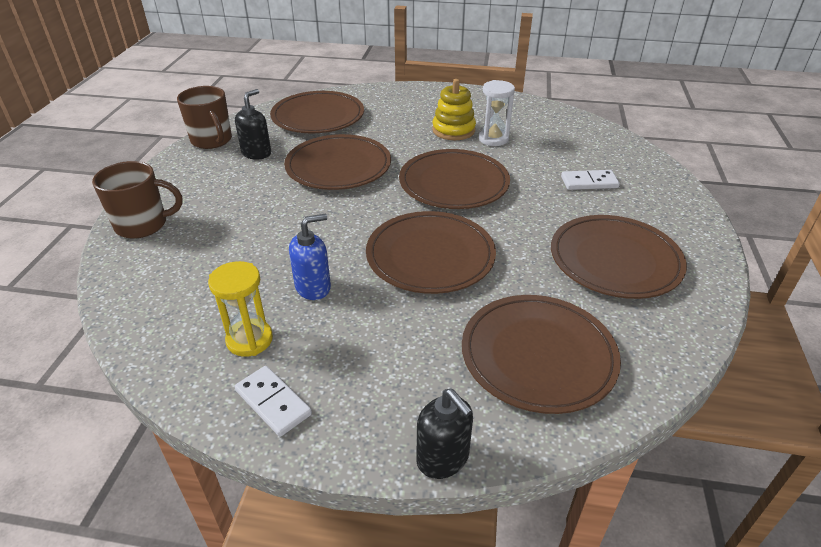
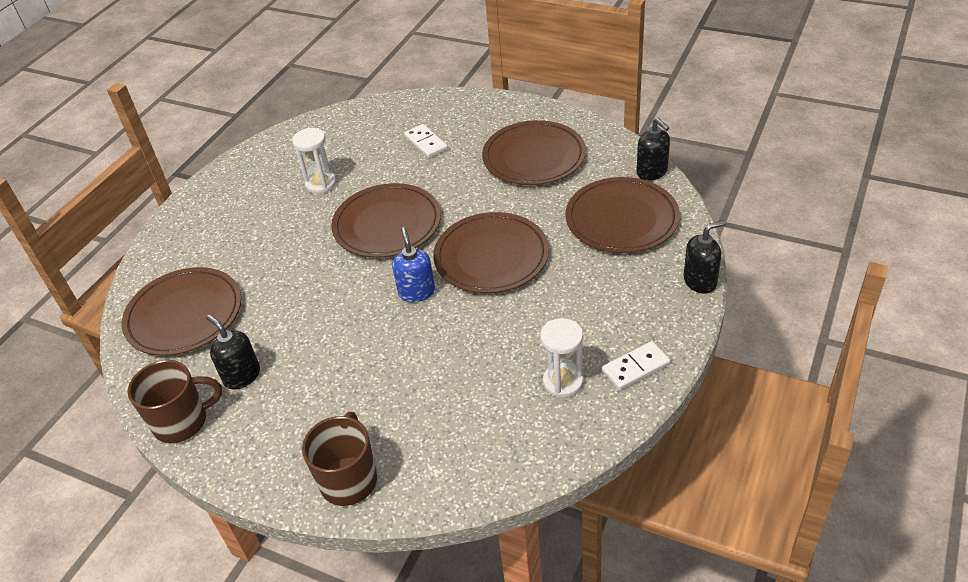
camera: 70 degrees left, 5 degrees up
(249, 340) = (563, 382): yellow hourglass -> white hourglass
(313, 287) = (507, 337): blue soap dispenser -> blue soap dispenser (416, 292)
(338, 167) = (312, 305): brown plate -> none
(453, 130) = (286, 208): yellow stacking toy -> none
(589, 182) = (426, 143): white domino -> white domino turned 45 degrees counterclockwise
(655, 376) = (652, 172): none -> black soap dispenser

